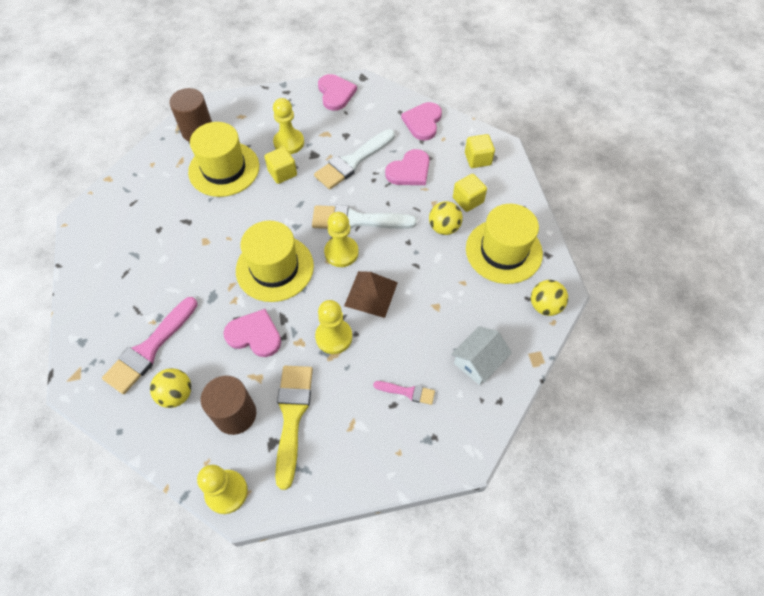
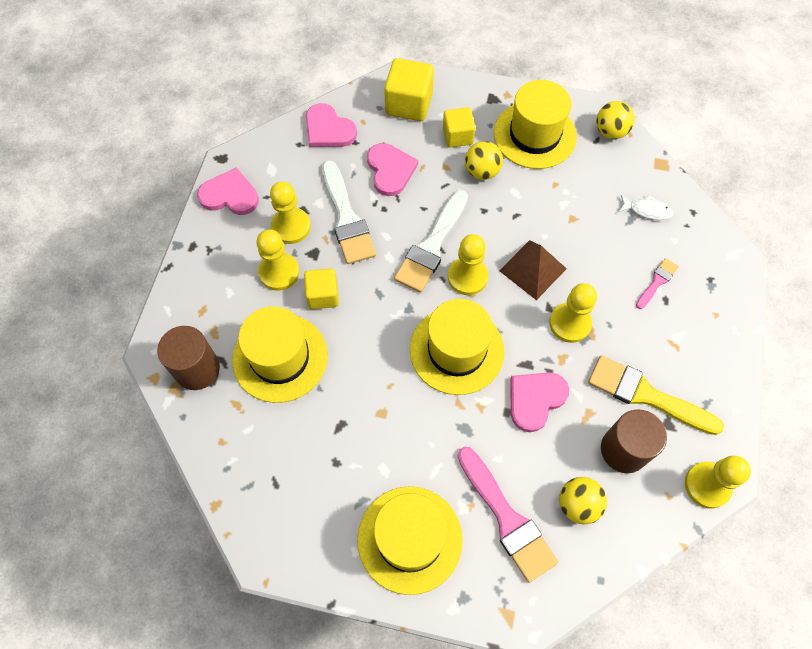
camera: 65 degrees left, 5 degrees up
(115, 293) = (409, 539): none -> yellow hat
(328, 134) = (291, 227): none -> yellow pawn
(477, 159) = (409, 104): yellow cube -> yellow cube, size x1.54
(478, 361) = (647, 210): white house -> white fish

